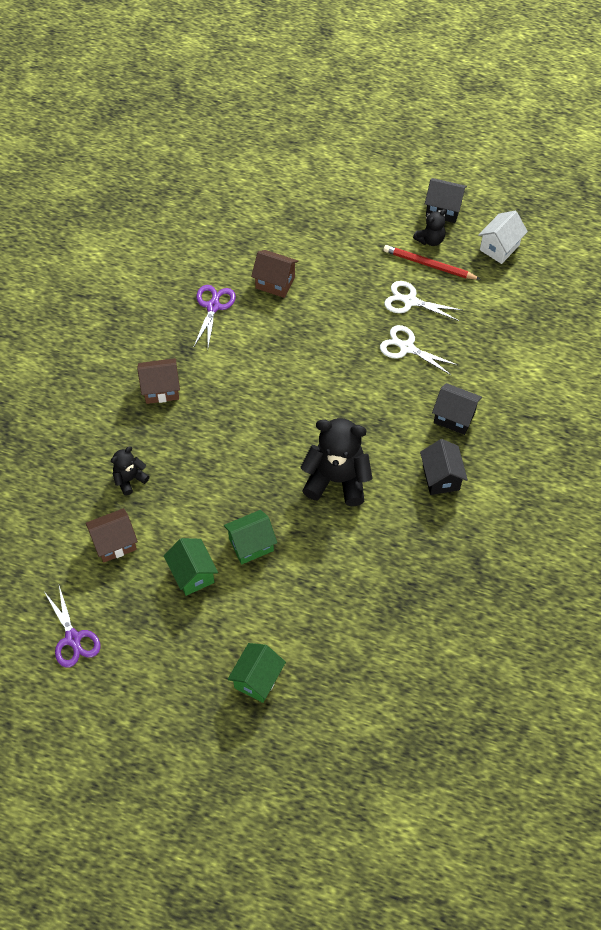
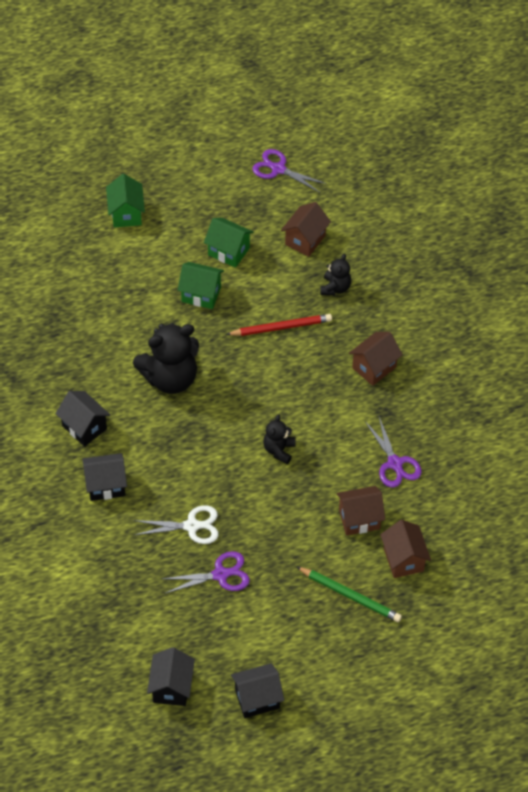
camera: 145 degrees right, 5 degrees down
(251, 545) = (201, 294): green house -> green house turned 75 degrees clockwise
(267, 239) = (403, 559): none -> brown house
(326, 237) = (350, 595): none -> green pencil
(410, 301) = (220, 574): white scissors -> purple scissors
(429, 265) = (228, 625): red pencil -> red pencil (281, 327)
(430, 240) = (246, 654): black teddy bear -> black teddy bear (279, 450)
(499, 247) = (171, 687): white house -> black house

